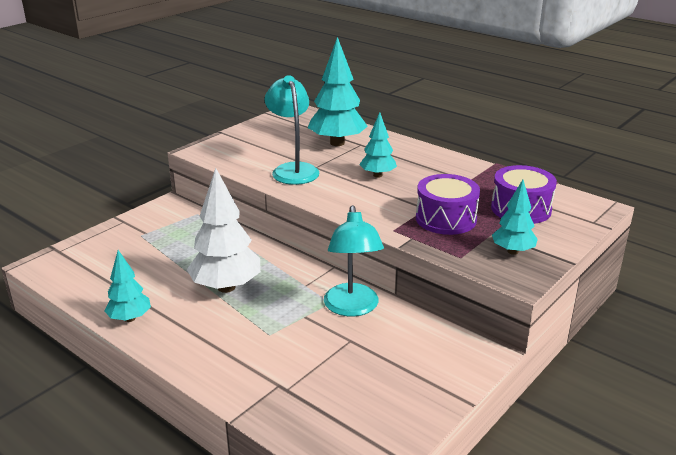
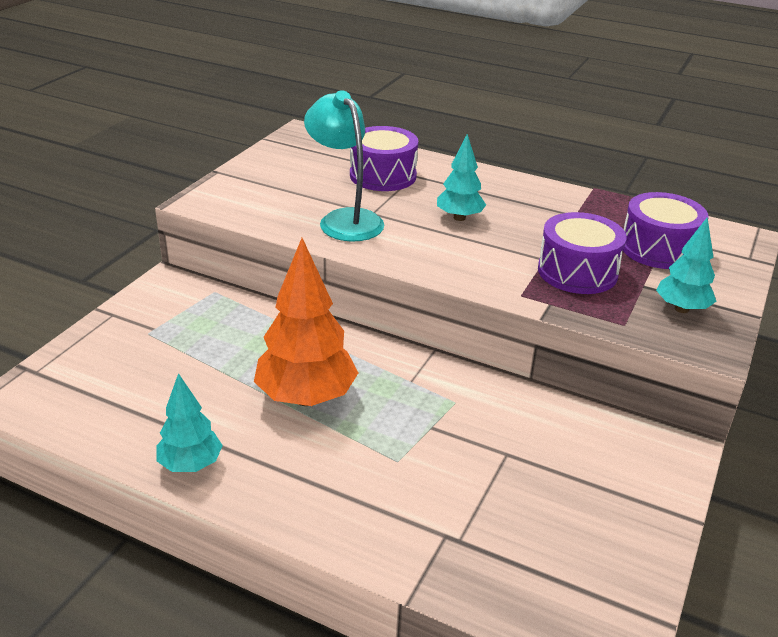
camera: 15 degrees left, 5 degrees up
(226, 287) = (306, 398): white tree -> orange tree
(337, 143) = (383, 175): turquoise tree -> purple drum
(352, 308) = (487, 406): turquoise lamp -> none

